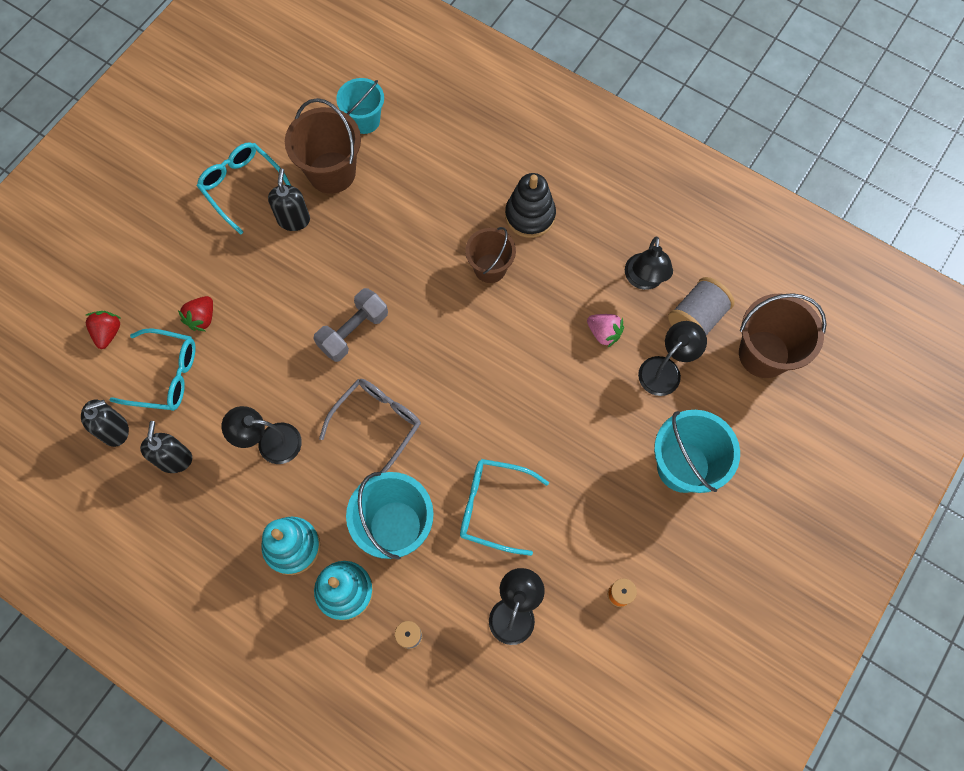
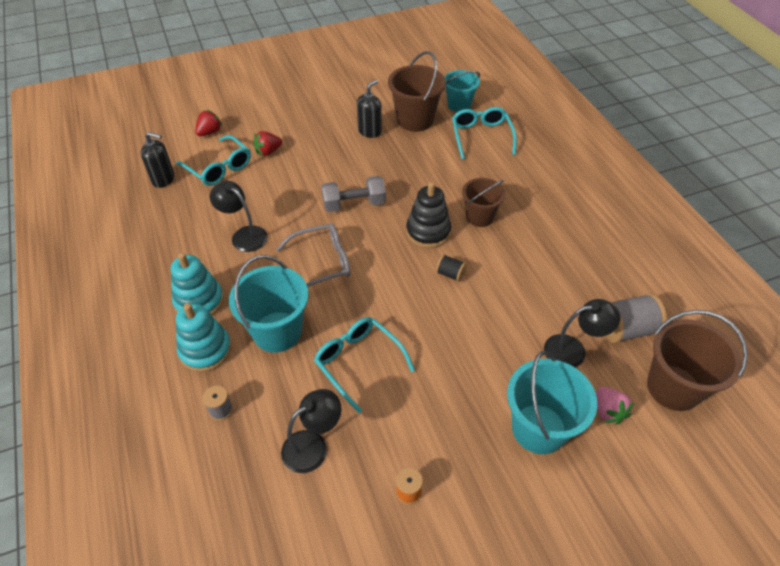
camera: 35 degrees right, 20 degrees down
(175, 459) = (180, 212): black soap dispenser -> none
(242, 186) = (354, 102): turquoise glasses -> turquoise glasses (481, 136)
(508, 356) = (450, 274): none -> black spool
(530, 215) = (534, 202): black stacking toy -> black stacking toy (428, 232)
(604, 333) = (538, 299): pink strawberry -> pink strawberry (608, 411)
(644, 280) = (597, 282): black lamp -> none

